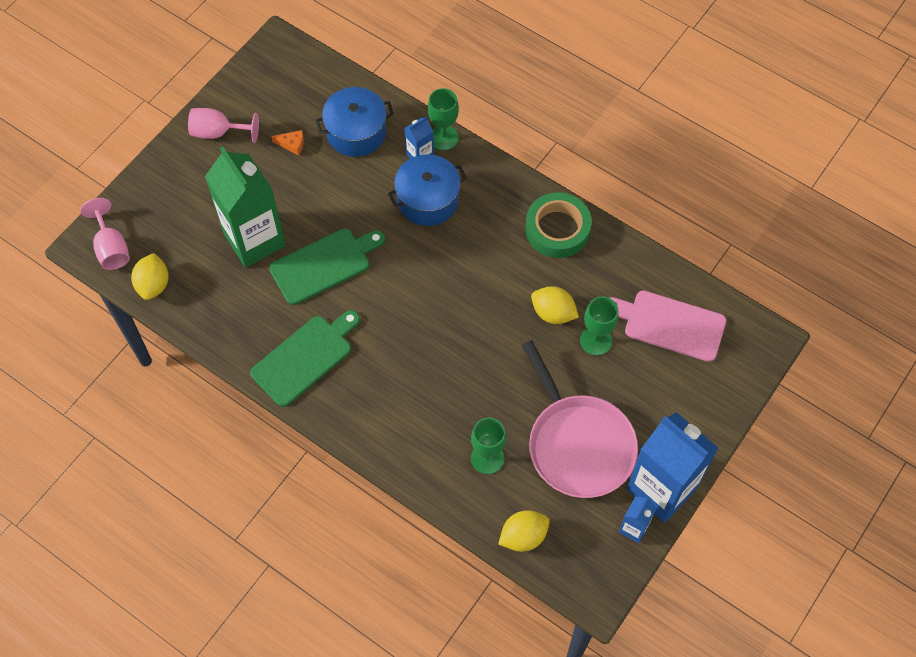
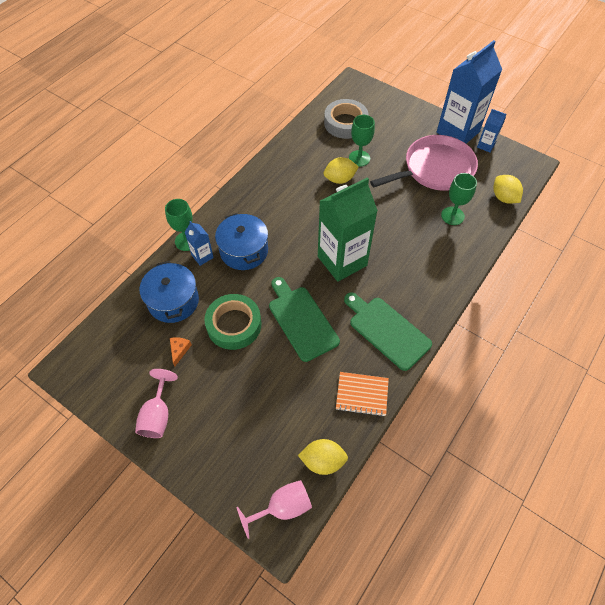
camera: 90 degrees left, 5 degrees down
(224, 326) = (362, 394): none -> orange notebook
(254, 240) = (276, 375): green carton -> green carton (342, 261)
(553, 313) = (339, 179): yellow lemon -> yellow lemon turned 45 degrees clockwise
(557, 229) = (273, 175): green tape -> green tape (234, 325)
(670, 325) = (345, 123): pink cutting board -> grey tape

